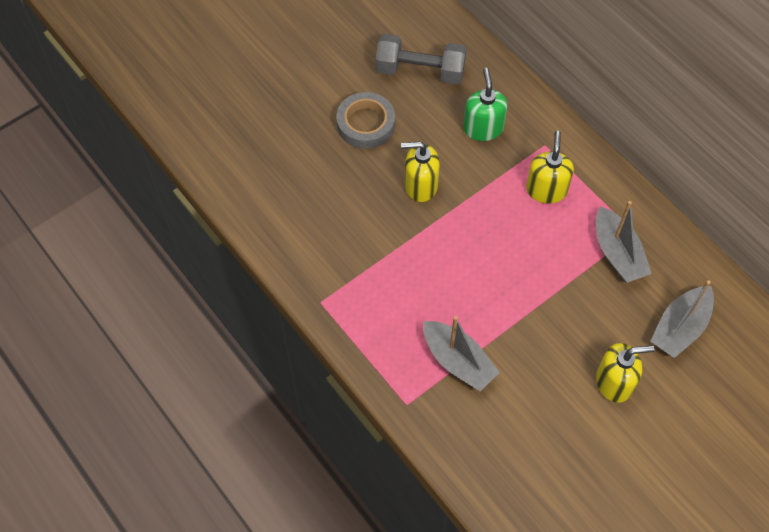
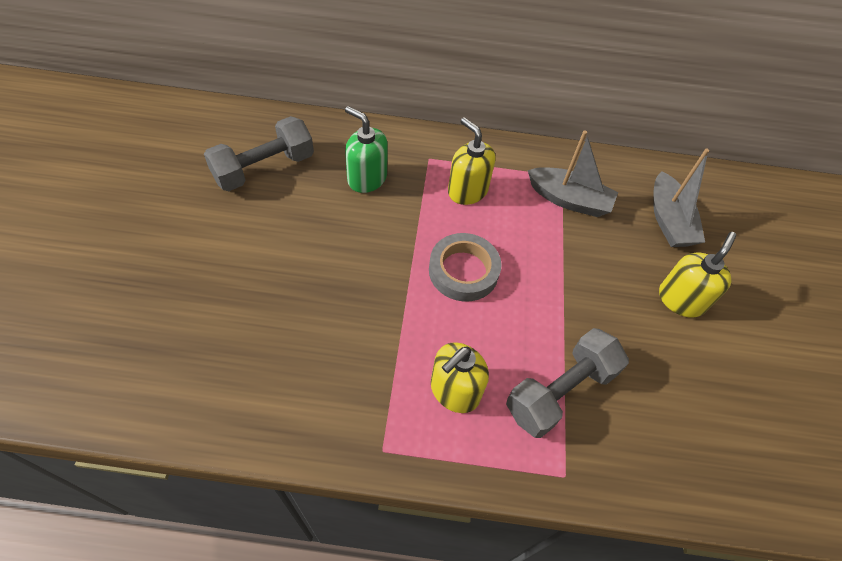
camera: 50 degrees left, 5 degrees down
(365, 124) = (257, 245): grey tape -> grey tape (463, 271)
(420, 185) = (363, 262): yellow soap dispenser -> yellow soap dispenser (454, 390)
(458, 361) = (560, 391): grey boat -> grey dumbbell

